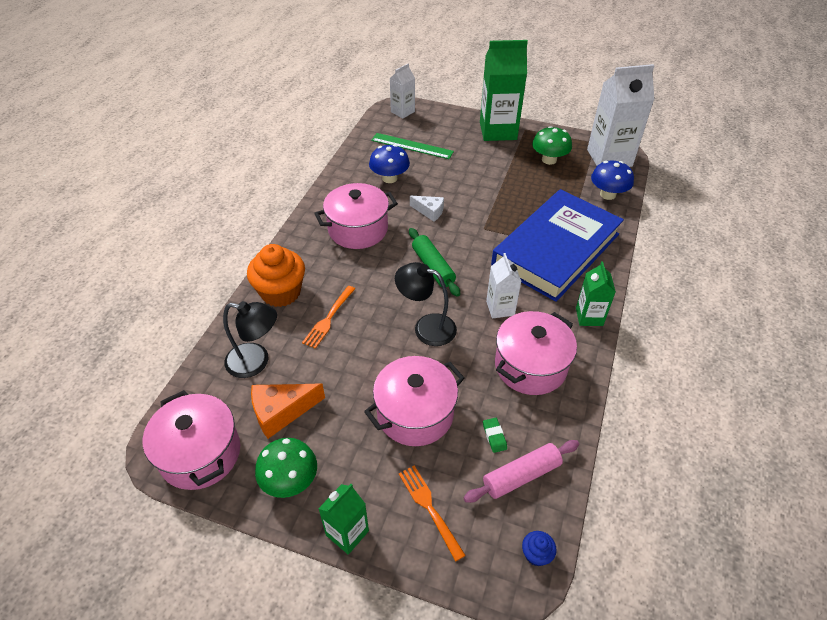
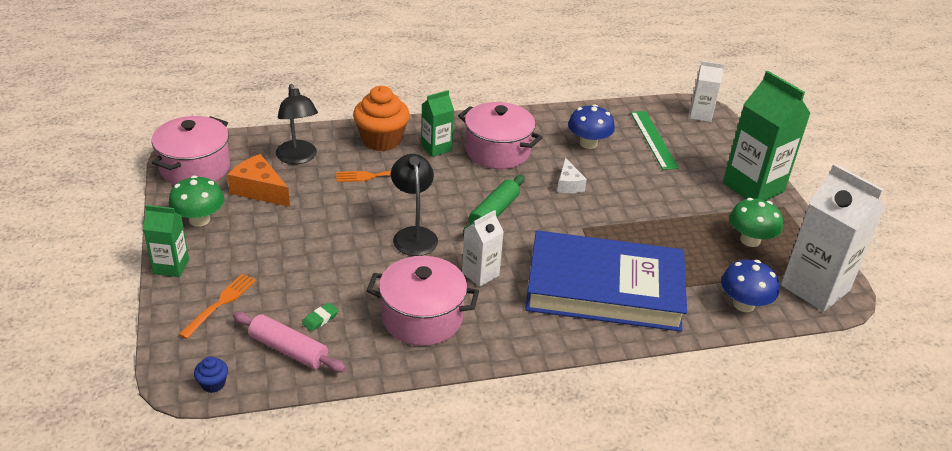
camera: 55 degrees right, 10 degrees down
(415, 413) = (310, 262): pink pot -> none
(589, 316) = (526, 342): green carton -> green carton (436, 148)

